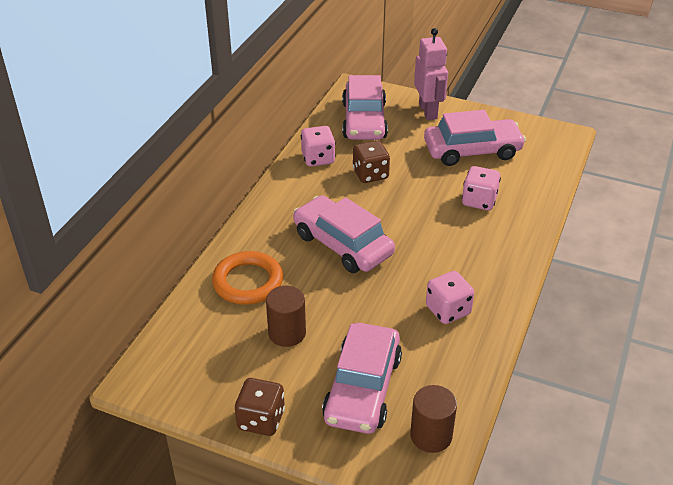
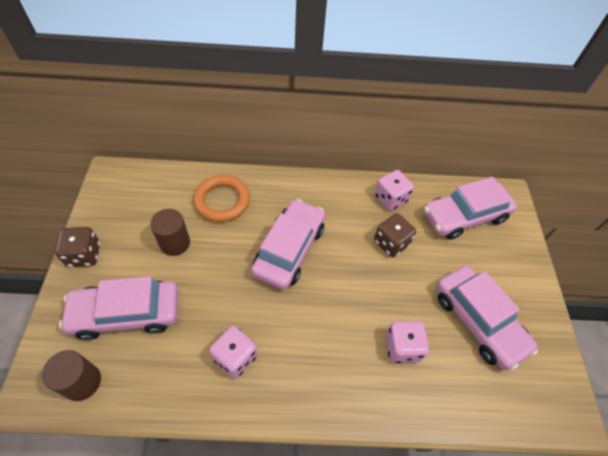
camera: 65 degrees right, 15 degrees up
(428, 111) = (515, 264): pink robot -> none

